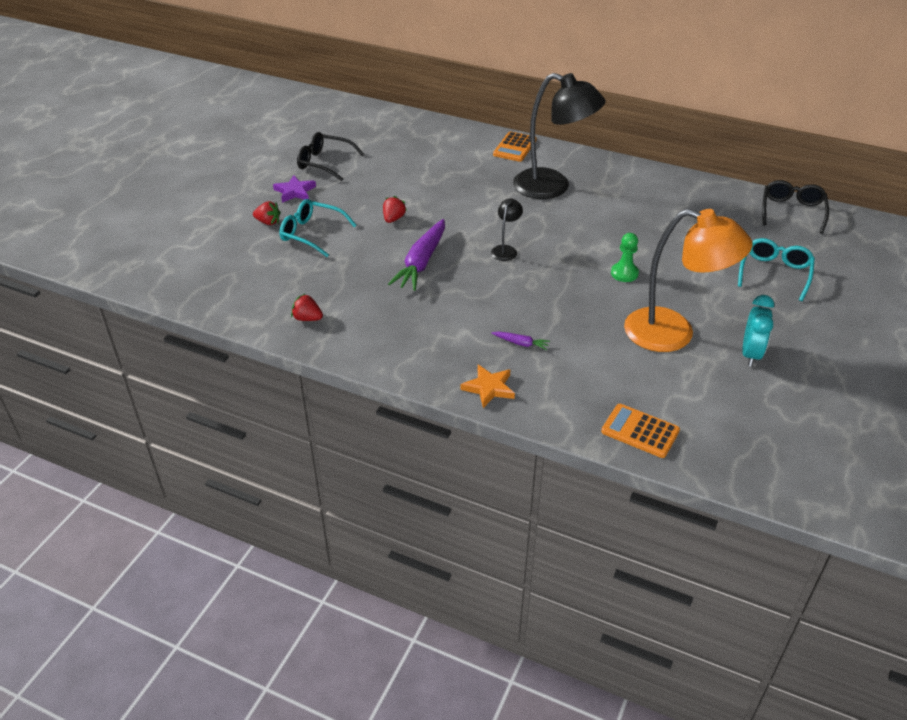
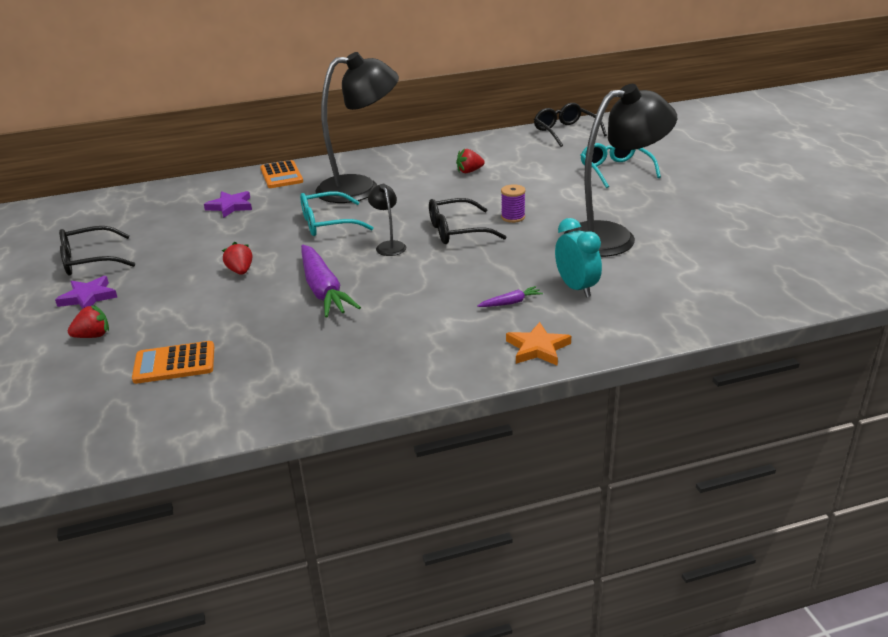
camera: 40 degrees left, 10 degrees down
(307, 318) = (271, 392): red strawberry -> red strawberry (469, 171)
(311, 234) = (164, 322): turquoise glasses -> turquoise glasses (327, 223)
(449, 160) = (230, 206): none -> purple star
(567, 263) = (457, 231): none -> black glasses
(624, 273) = (513, 217): green pawn -> purple spool
(640, 431) = (697, 310): orange calculator -> orange calculator (174, 363)
(673, 334) = (613, 237): orange lamp -> black lamp
(750, 354) = (683, 223): turquoise clock -> turquoise clock (576, 288)

